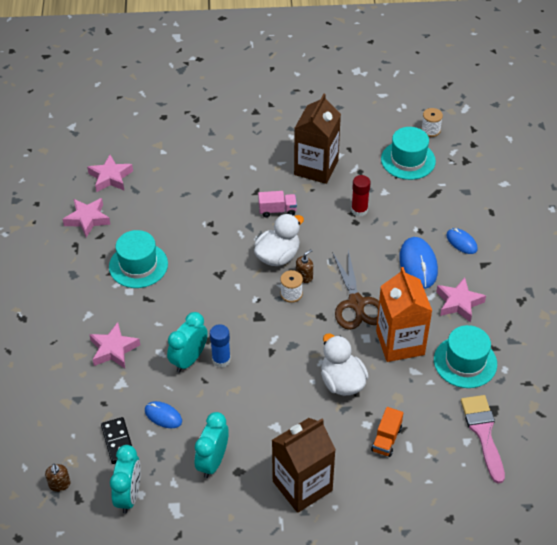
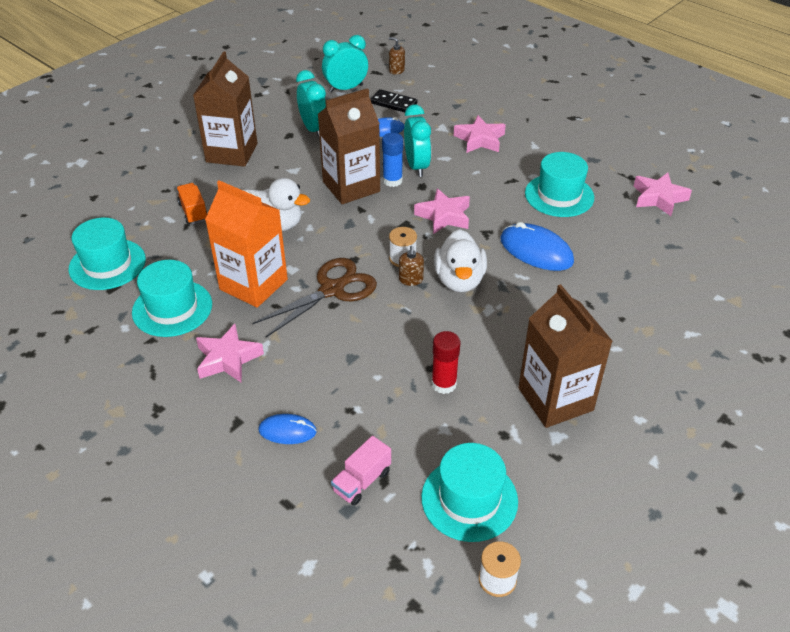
camera: 135 degrees right, 5 degrees down
(110, 177) = (710, 240): pink star -> pink star (444, 216)
(129, 495) = (346, 88): turquoise clock -> turquoise clock turned 105 degrees clockwise
(254, 376) = (351, 186): none -> brown carton
(277, 210) = (523, 321): pink truck -> pink truck (362, 481)
(356, 304) = (332, 289): brown scissors -> brown scissors turned 105 degrees clockwise
(418, 264) = (312, 369): blue mouse -> blue mouse (536, 251)
(483, 433) = (107, 264): pink brush -> turquoise hat

